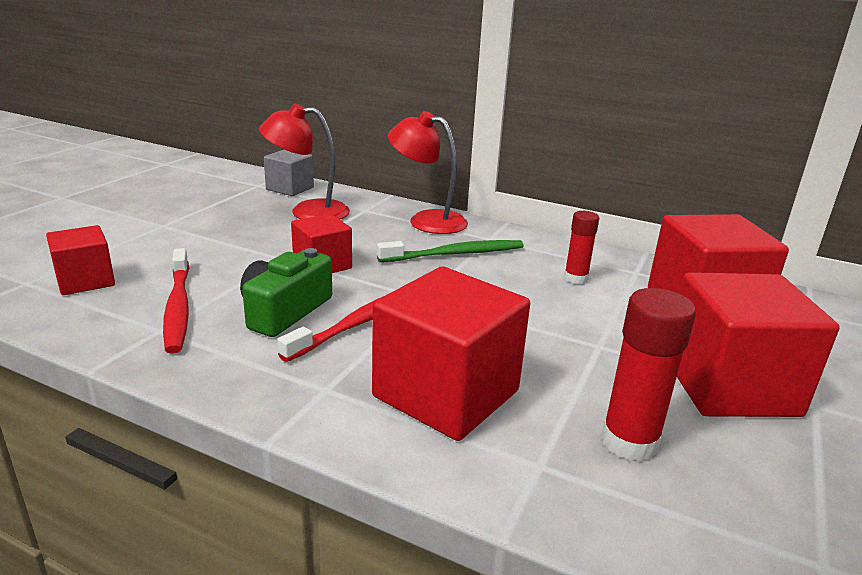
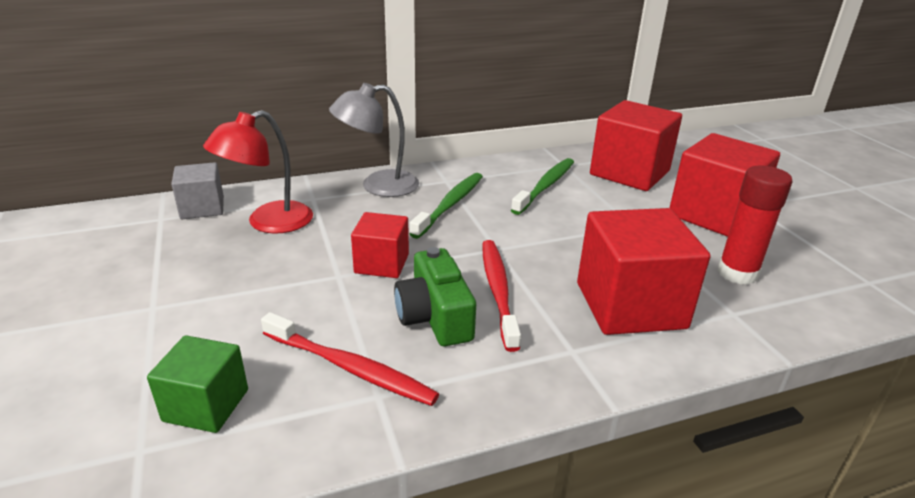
camera: 45 degrees left, 5 degrees up
(85, 281) = (206, 405): red cube -> green cube
(427, 220) = (378, 186): red lamp -> grey lamp
(576, 278) = (545, 186): red glue stick -> green toothbrush

